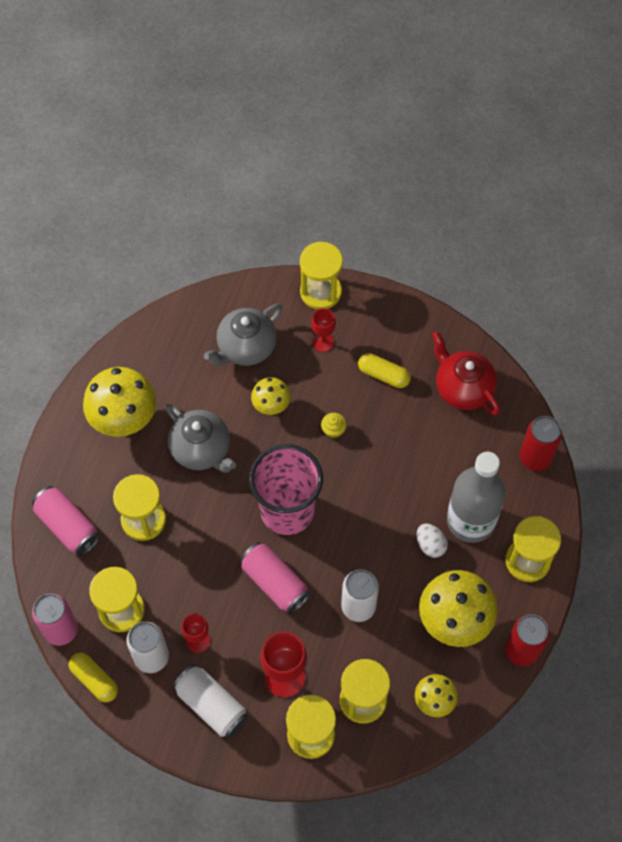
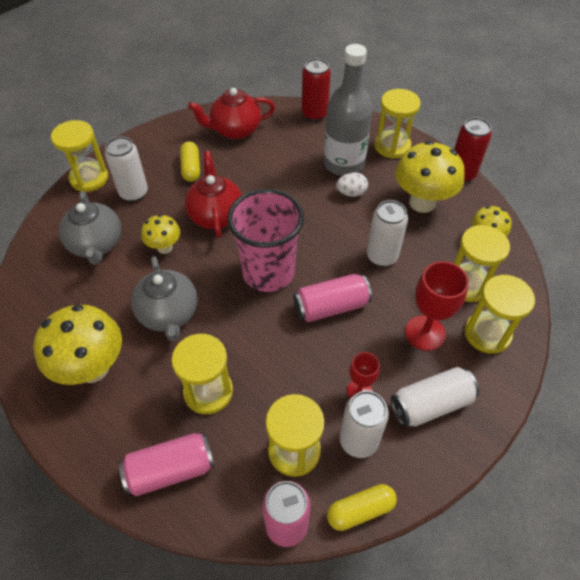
camera: 65 degrees left, 10 degrees down
(201, 450) = (169, 314): grey teapot -> grey teapot turned 90 degrees clockwise
(323, 342) = (134, 193): red goblet -> white can
(333, 430) = (216, 215): yellow cupcake -> red teapot
(383, 375) = (191, 168): yellow capsule -> yellow capsule turned 60 degrees counterclockwise

